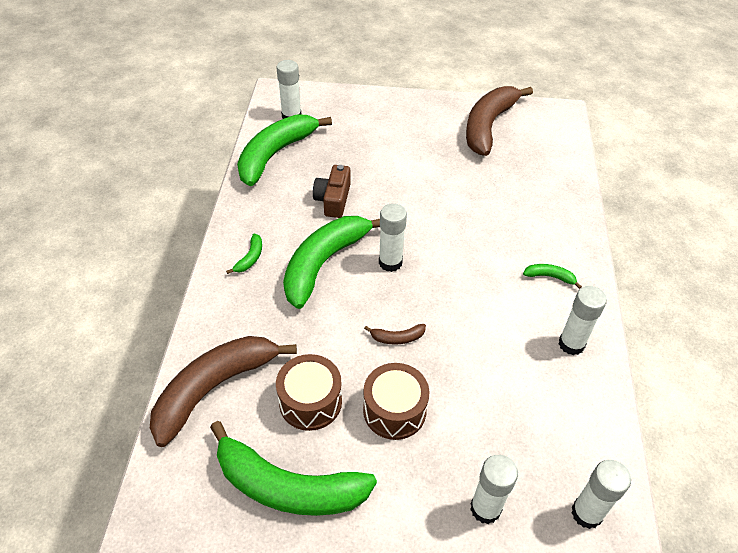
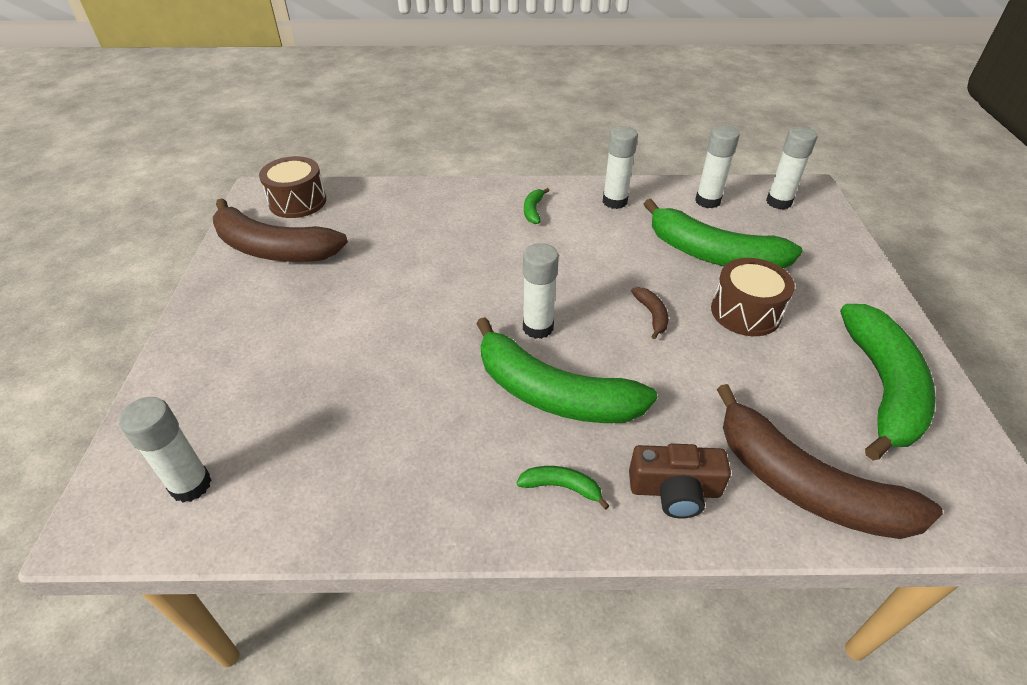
camera: 95 degrees left, 5 degrees down
(275, 154) = (302, 494): green banana -> green banana (712, 254)
(310, 402) = (771, 381): brown drum -> brown drum (297, 202)
(333, 200) = (422, 397): brown camera -> brown camera (674, 490)
(485, 508) = (810, 252): white glue stick -> white glue stick (707, 201)

